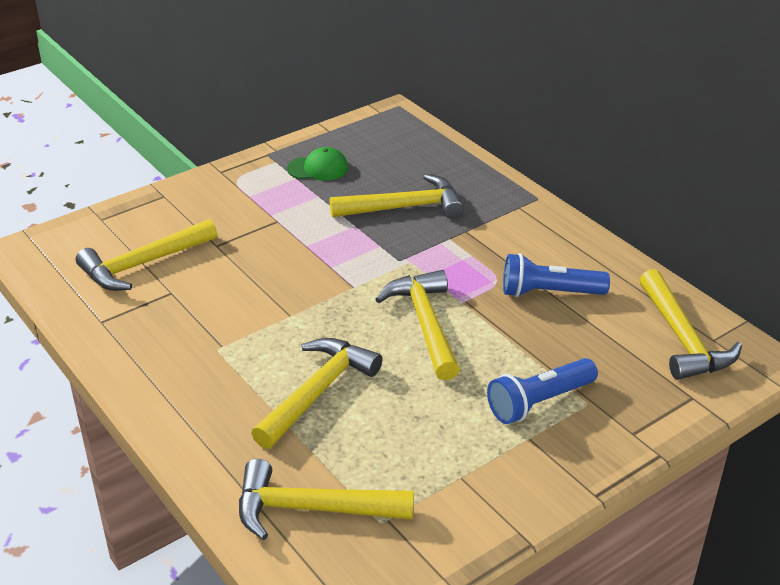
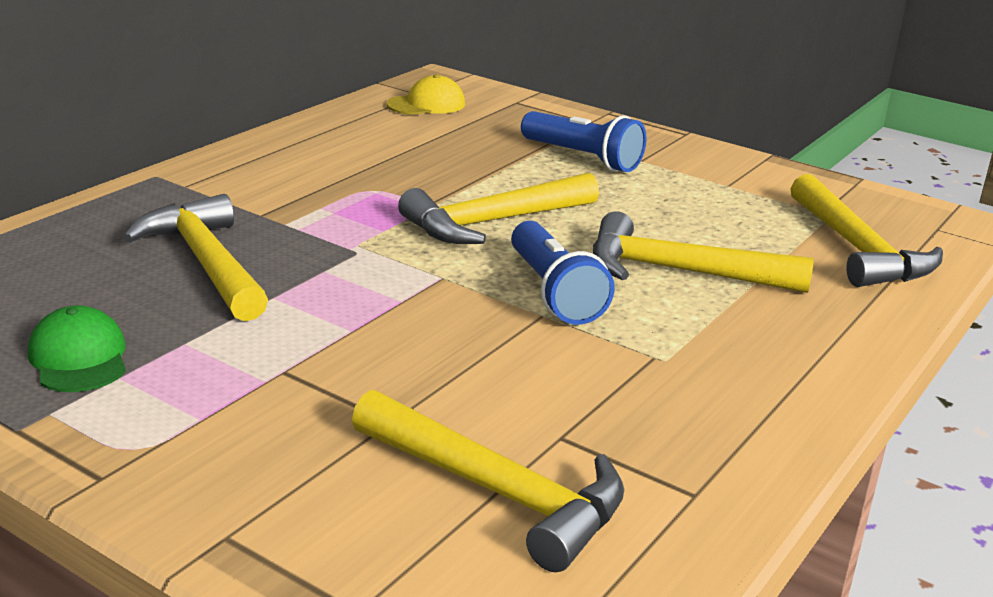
camera: 110 degrees left, 10 degrees down
(549, 293) = (382, 161): blue flashlight -> blue flashlight (554, 292)
(682, 338) = (426, 104): yellow hammer -> yellow cap

